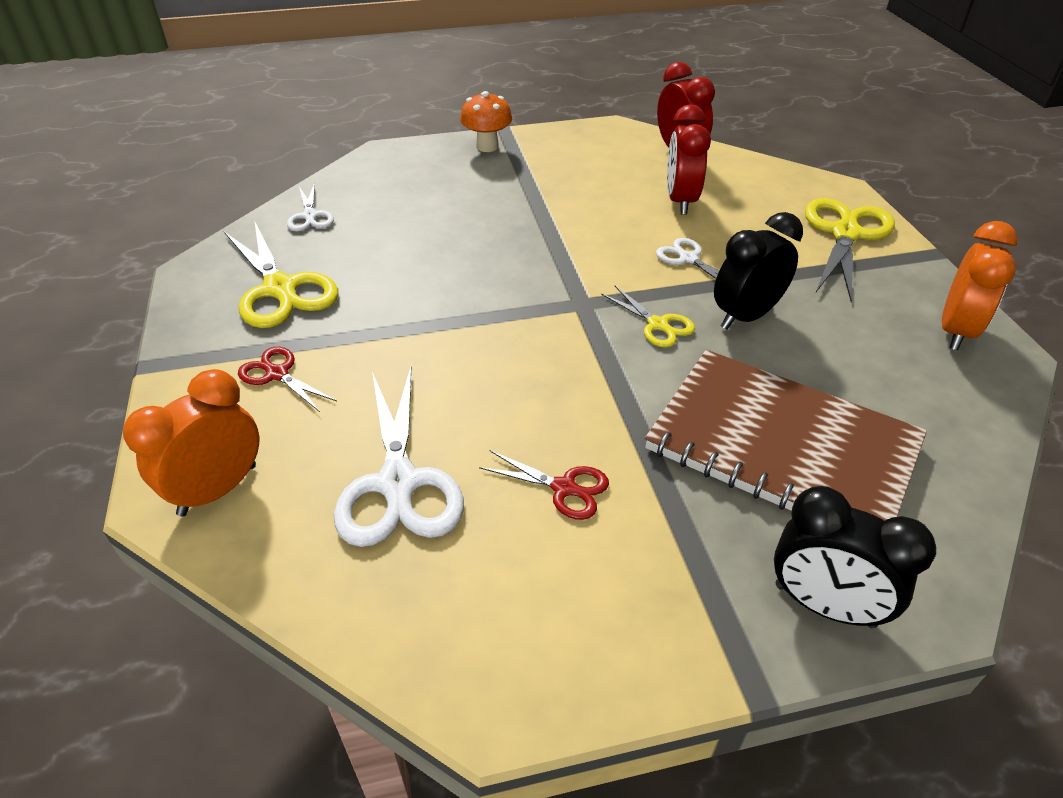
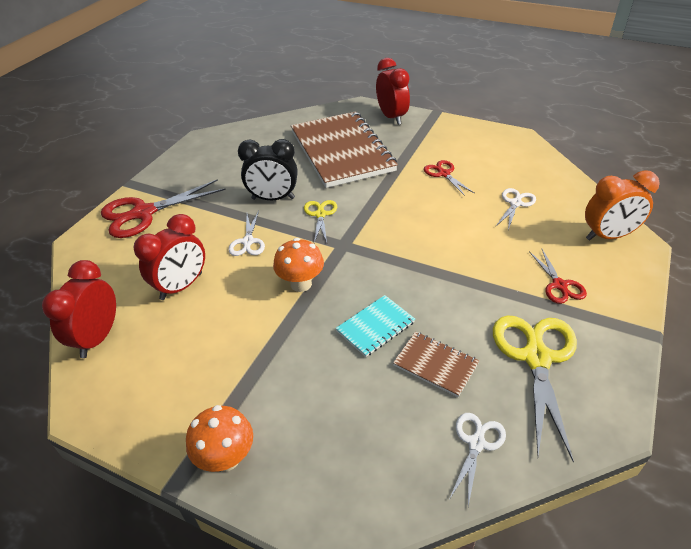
camera: 140 degrees left, 0 degrees up
(378, 245) = (435, 365): none -> brown notebook
(398, 483) = (515, 203): white scissors -> white scissors, size x0.53
(460, 248) = (375, 326): none -> turquoise notebook
(575, 249) = (301, 284): none -> orange mushroom
(824, 605) = (392, 117): black clock -> red clock
(845, 234) = (144, 213): yellow scissors -> red scissors
(956, 331) = (201, 153): orange clock -> none

